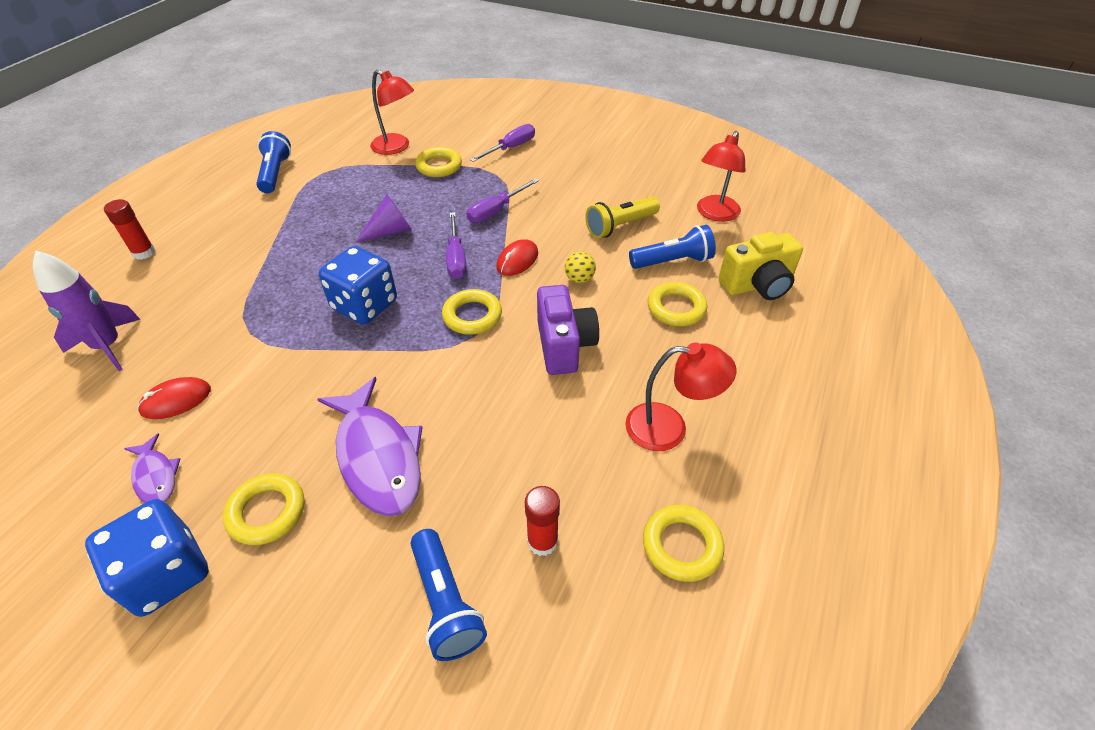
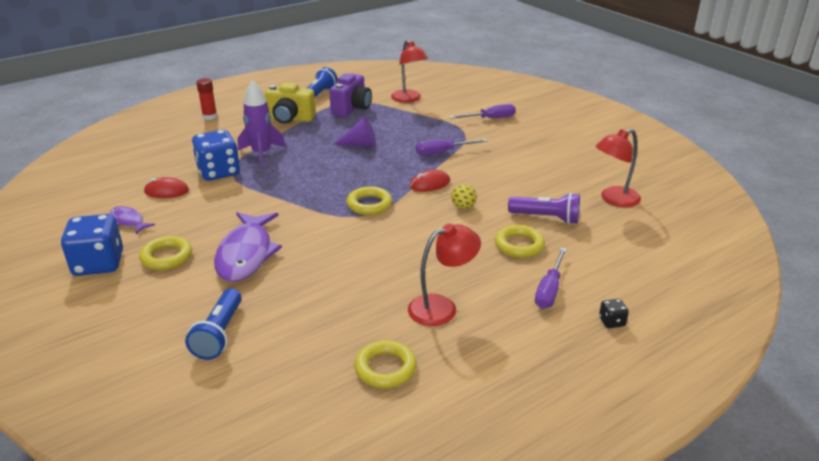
camera: 30 degrees right, 15 degrees down
(108, 346) = (155, 155): purple rocket -> purple rocket (261, 154)
(155, 476) = (128, 221): purple fish -> purple fish turned 135 degrees clockwise
(364, 305) = (308, 178): blue dice -> blue dice (219, 172)
(439, 166) = (427, 117): yellow ring -> none
(456, 258) = (389, 171): purple screwdriver -> purple screwdriver (549, 290)
(542, 541) = (300, 330): red glue stick -> none
(564, 345) = (414, 239): purple camera -> purple camera (352, 108)
(620, 226) = (526, 186): yellow flashlight -> none
(669, 428) = (442, 307): red lamp -> red lamp turned 60 degrees counterclockwise
(673, 261) = (546, 218): blue flashlight -> purple flashlight
(757, 285) = (601, 252): yellow camera -> yellow camera (290, 119)
(836, 369) = (611, 322): none -> black dice

